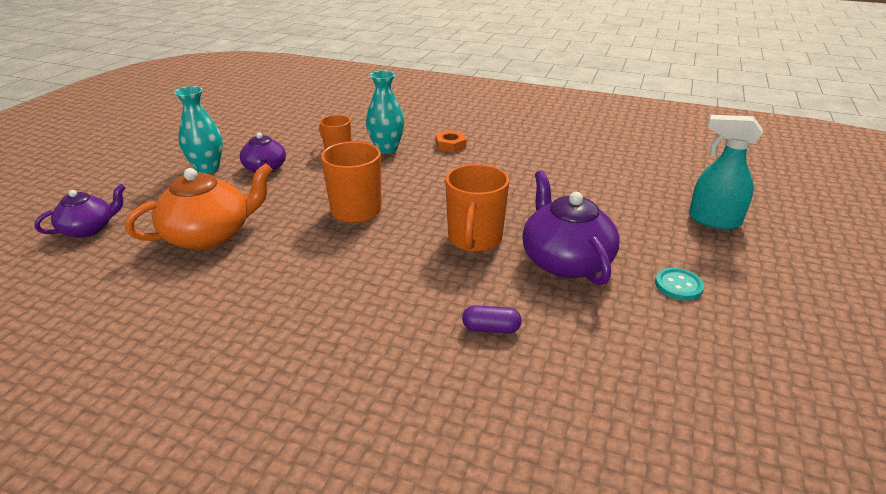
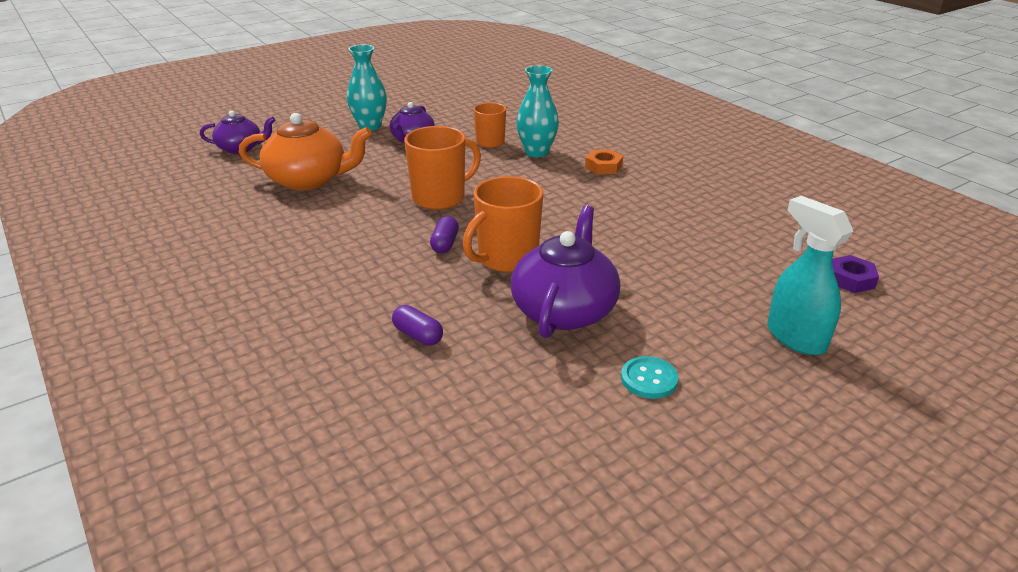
camera: 35 degrees right, 0 degrees up
(411, 246) = (445, 244): none -> purple capsule
(691, 172) = (850, 279): none -> purple nut

